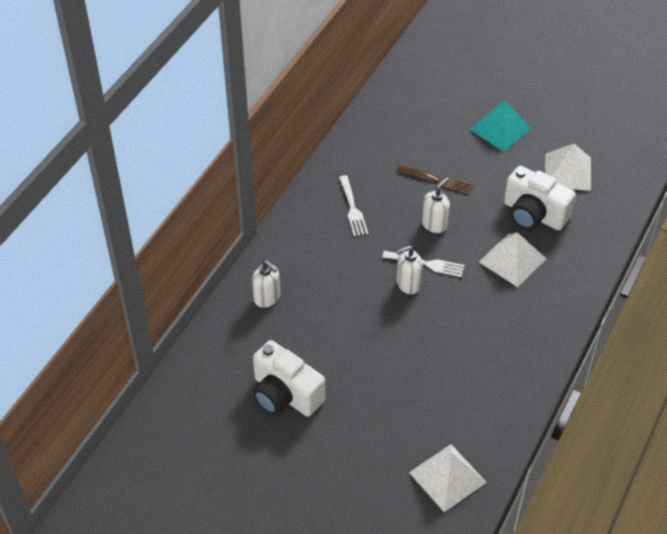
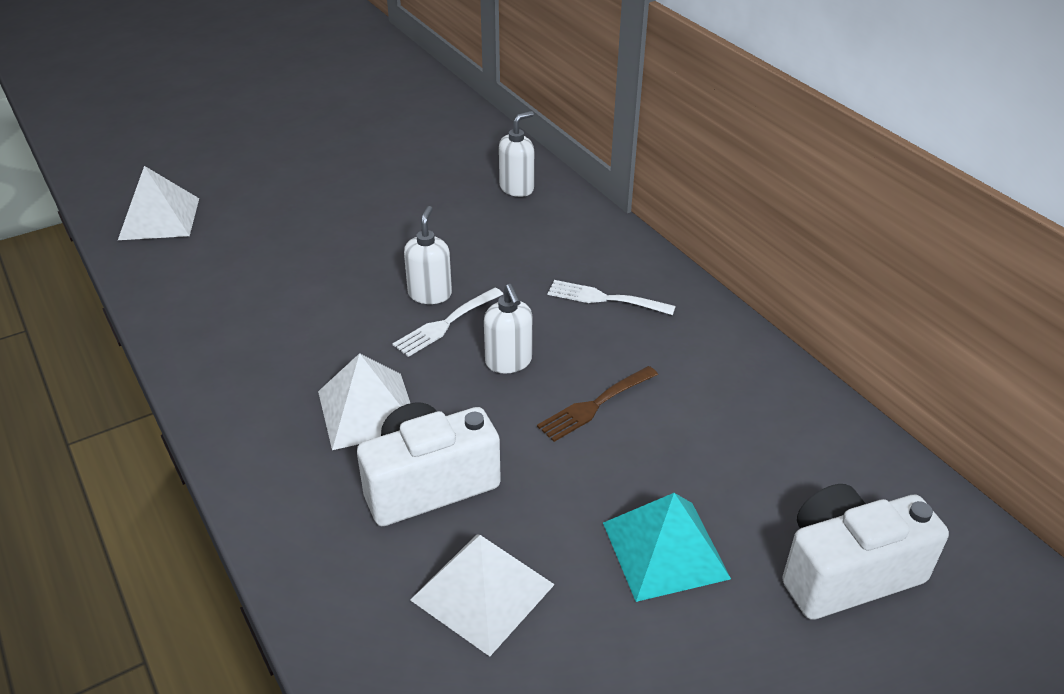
camera: 120 degrees right, 10 degrees down
(267, 298) = (517, 188): white soap dispenser -> white soap dispenser turned 150 degrees clockwise
(285, 394) = (379, 161): white camera -> white camera (846, 572)

